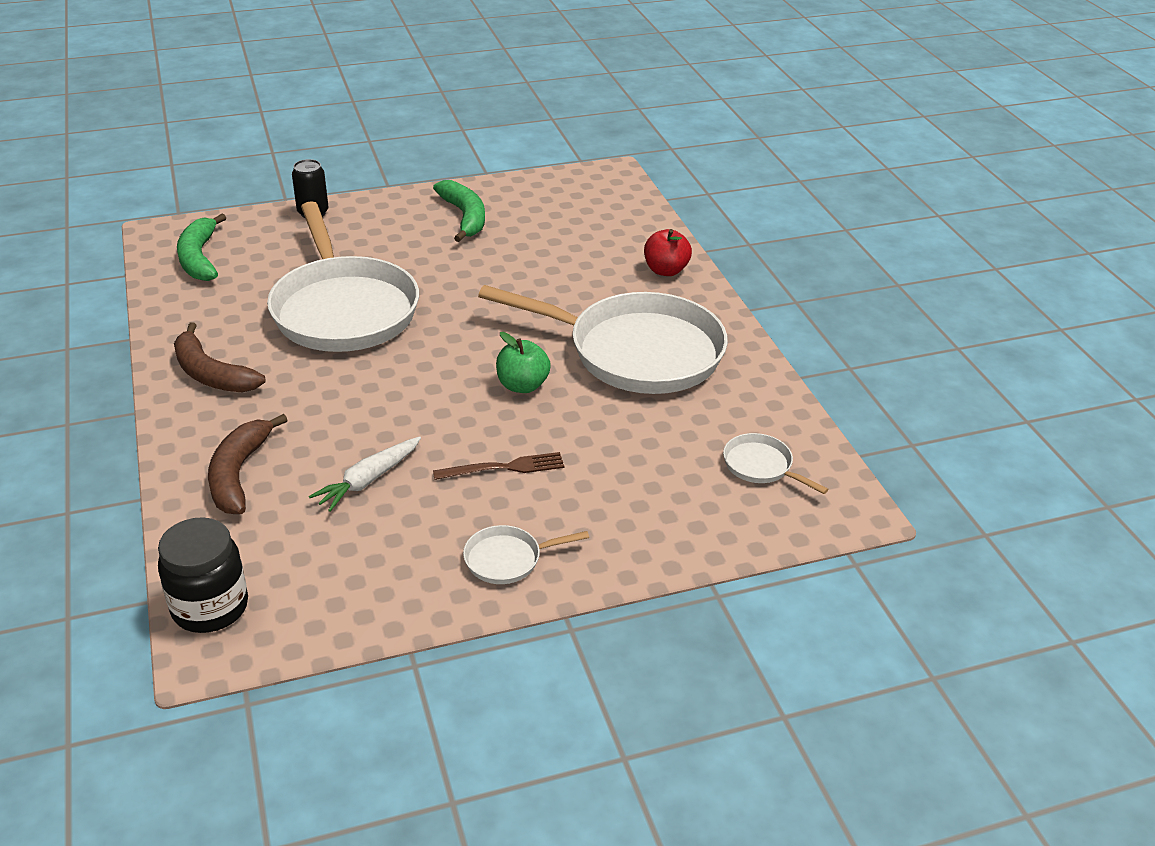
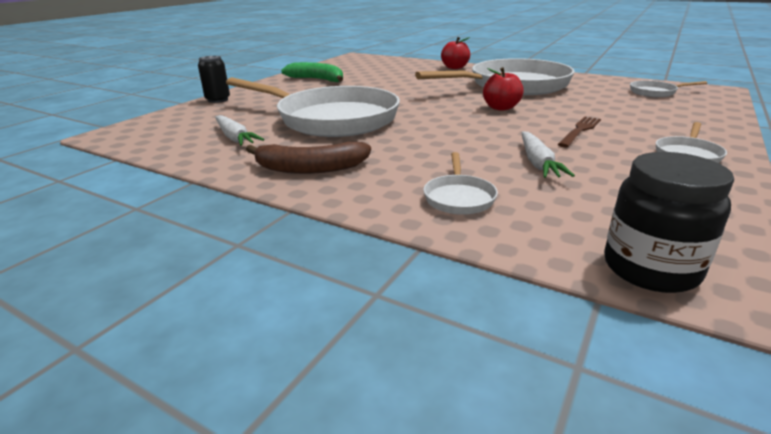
camera: 40 degrees left, 10 degrees down
(199, 258) = (171, 133): green banana -> none
(230, 294) = (235, 138): none -> white carrot
(239, 474) = (459, 197): brown banana -> white pan
(522, 385) = (501, 108): green apple -> red apple

